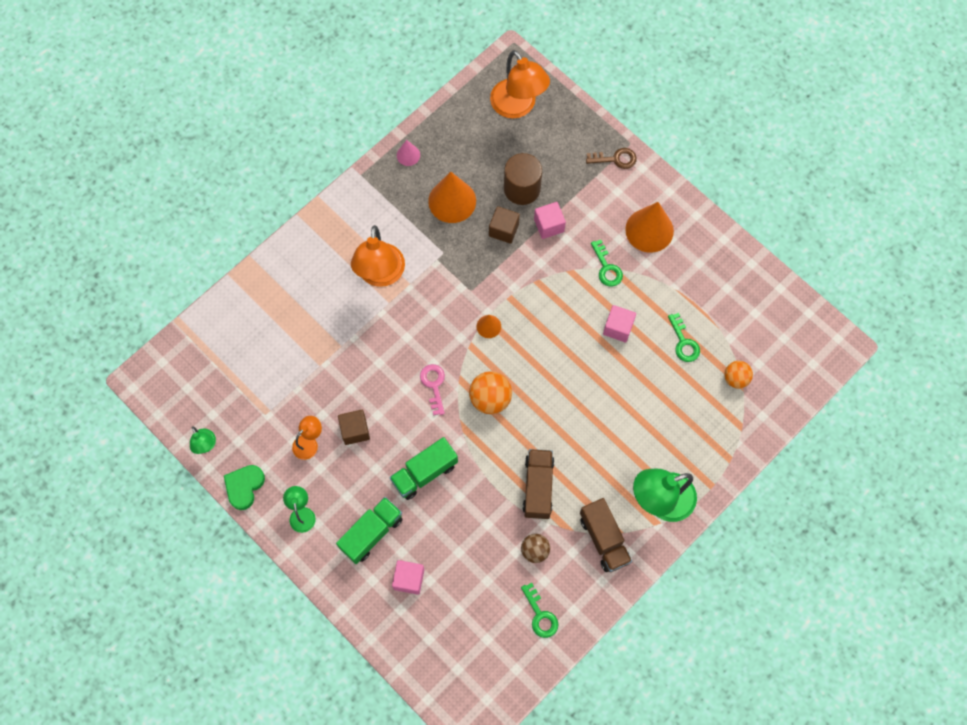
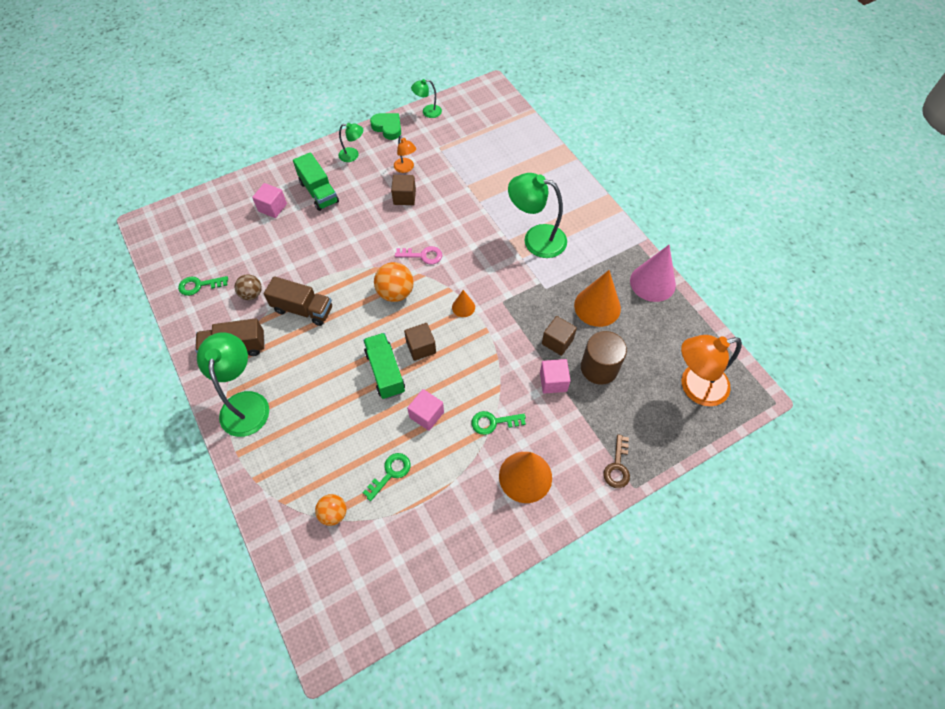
camera: 105 degrees right, 10 degrees down
(380, 275) = (536, 239): orange lamp -> green lamp
(408, 155) = (652, 282): pink cone -> pink cone, size x1.99
(424, 473) = (351, 234): green truck -> green truck (385, 372)
(548, 354) = (421, 347): none -> brown cube
(684, 342) = (390, 473): green key -> green key turned 135 degrees clockwise

